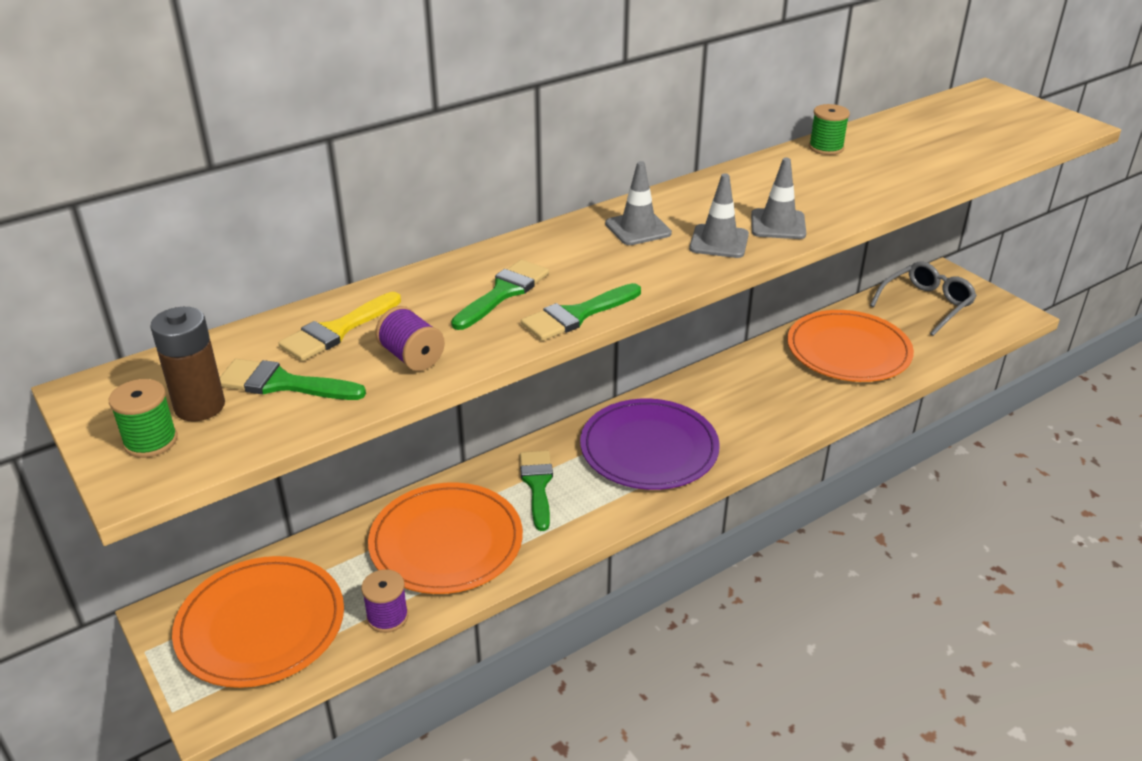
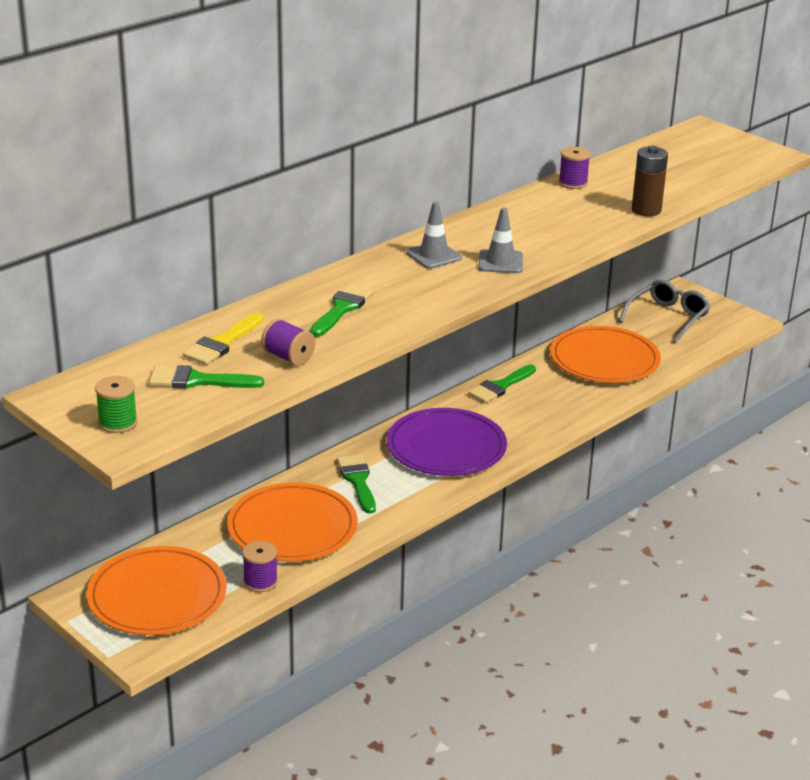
camera: 10 degrees left, 5 degrees down
(200, 406) = (142, 399): brown battery -> brown battery (646, 210)
(576, 315) = (404, 321): green brush -> green brush (500, 386)
(778, 225) = (544, 246): grey traffic cone -> none
(826, 148) = (573, 183): green spool -> purple spool

